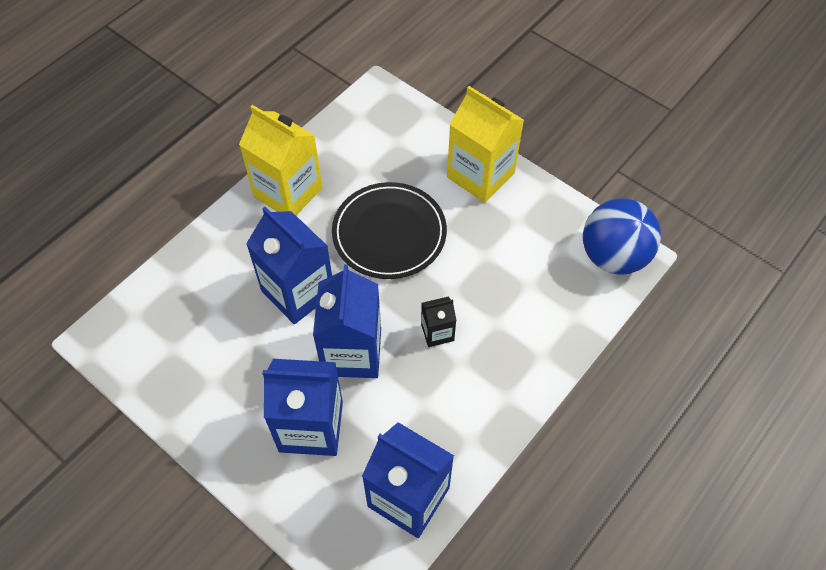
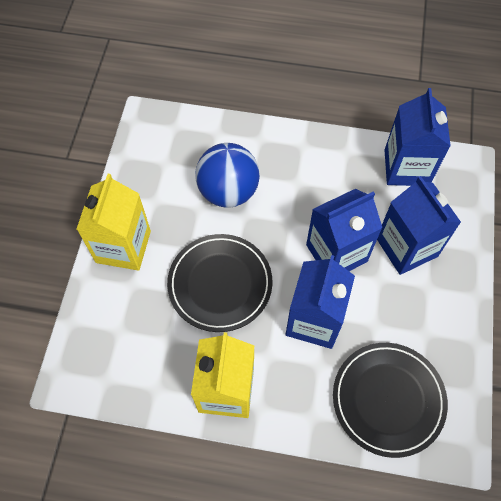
camera: 120 degrees left, 5 degrees up
(182, 310) = (388, 399): none -> black plate
(437, 332) = (284, 207): black carton -> none
(613, 256) = (153, 130): blue ball -> blue ball (228, 191)

